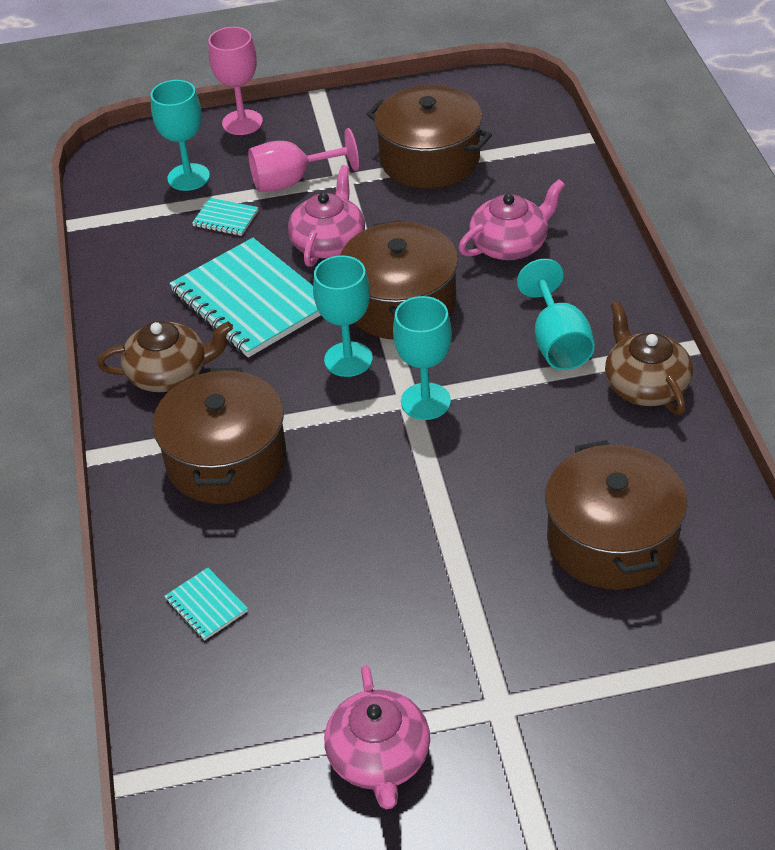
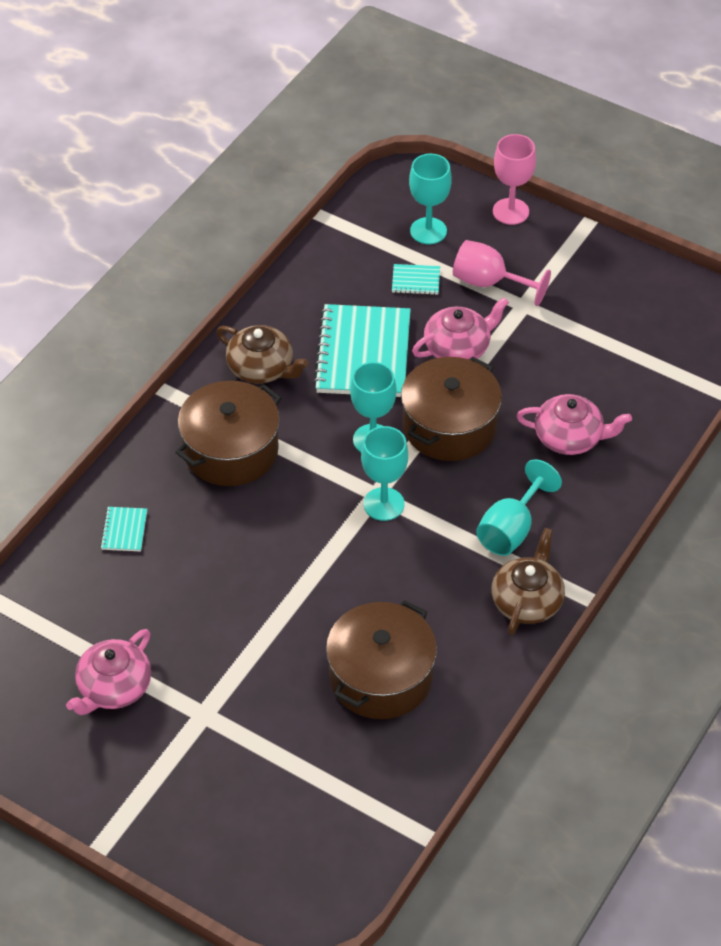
camera: 40 degrees right, 5 degrees up
(225, 218) = (416, 280): turquoise notebook -> turquoise notebook turned 60 degrees counterclockwise
(430, 159) = (598, 332): brown pot -> none

